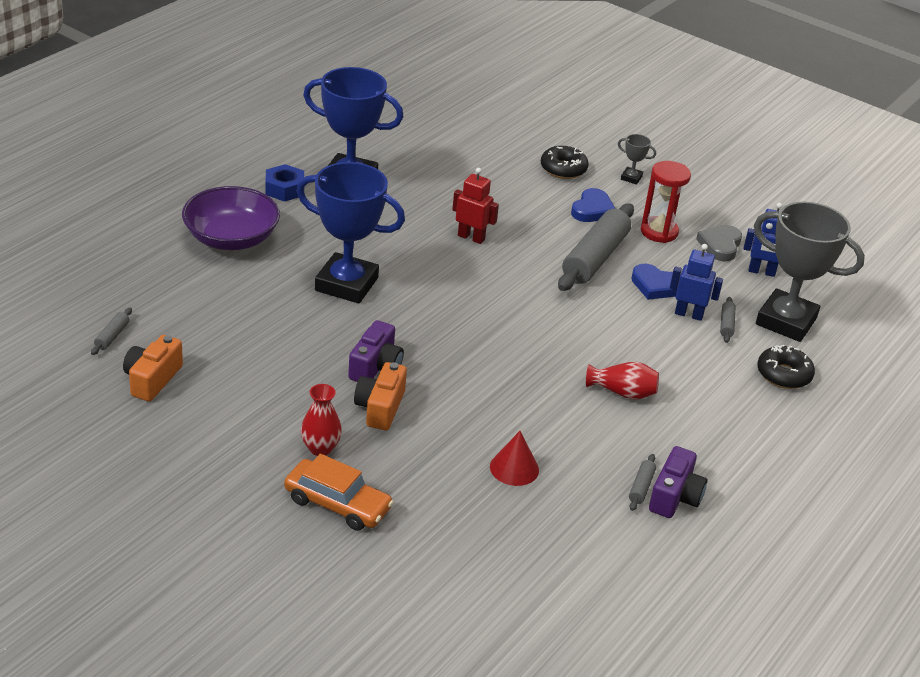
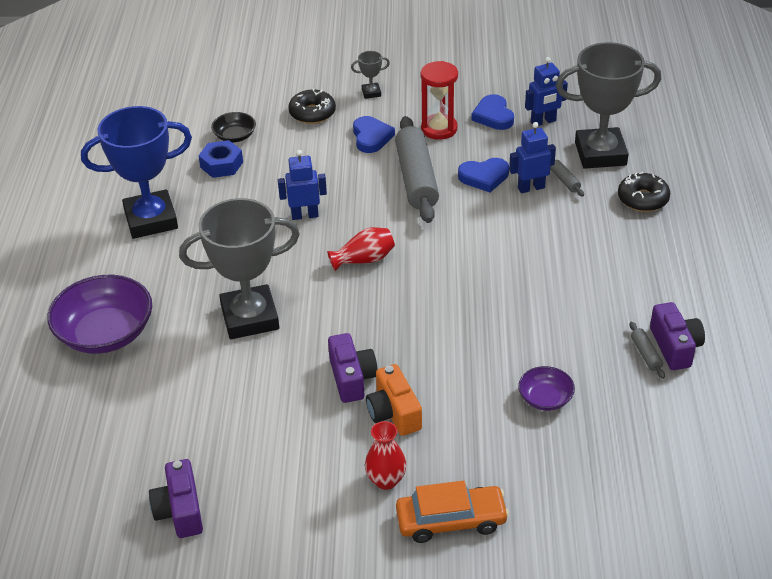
camera: 30 degrees left, 5 degrees up
(112, 336) = (99, 493): grey rolling pin -> none
(152, 379) = (180, 511): orange camera -> purple camera
(284, 189) = (103, 259): blue nut -> blue nut (221, 164)
(346, 284) = (250, 317): blue trophy -> grey trophy
(471, 237) = (305, 215): red robot -> blue robot
(480, 155) = (235, 136): none -> black bowl
(514, 468) = (545, 398): red cone -> purple bowl
(622, 392) = (553, 283): red vase -> red vase (364, 259)
(720, 245) = (493, 116): grey heart -> blue heart

